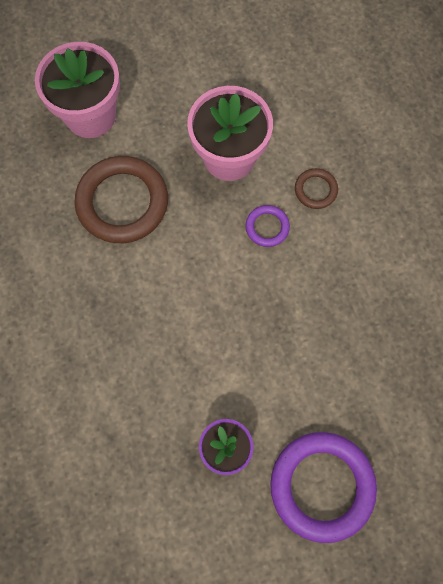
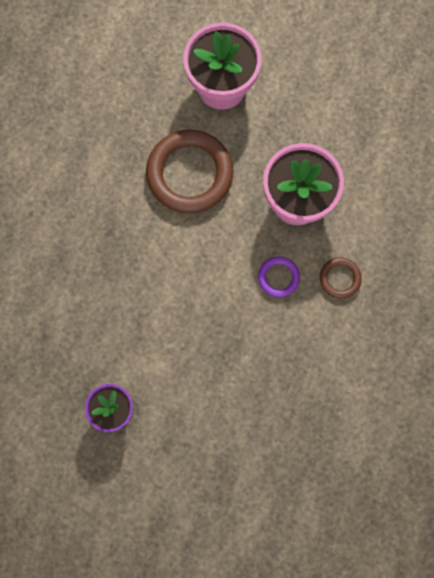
camera: 40 degrees right, 5 degrees up
(322, 486) = (156, 490): purple ring -> none

